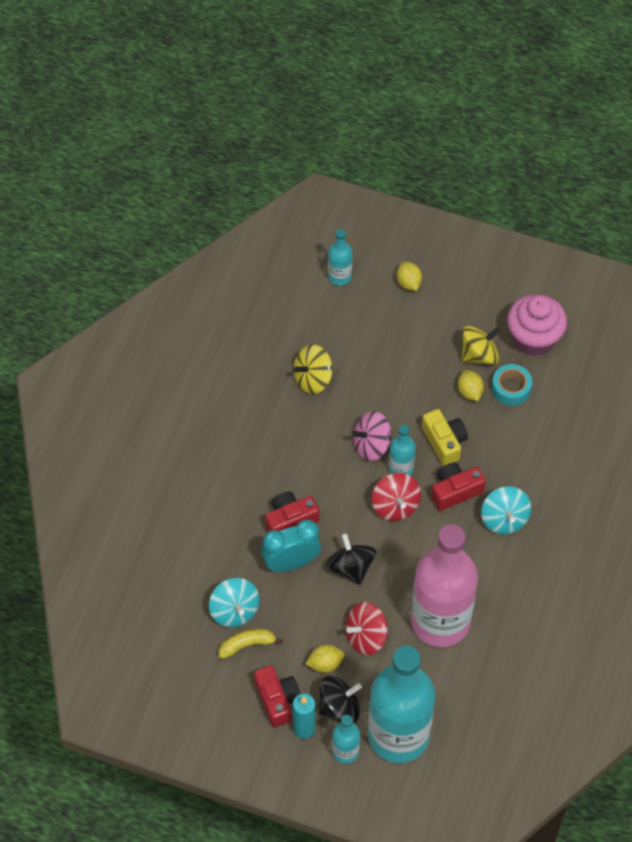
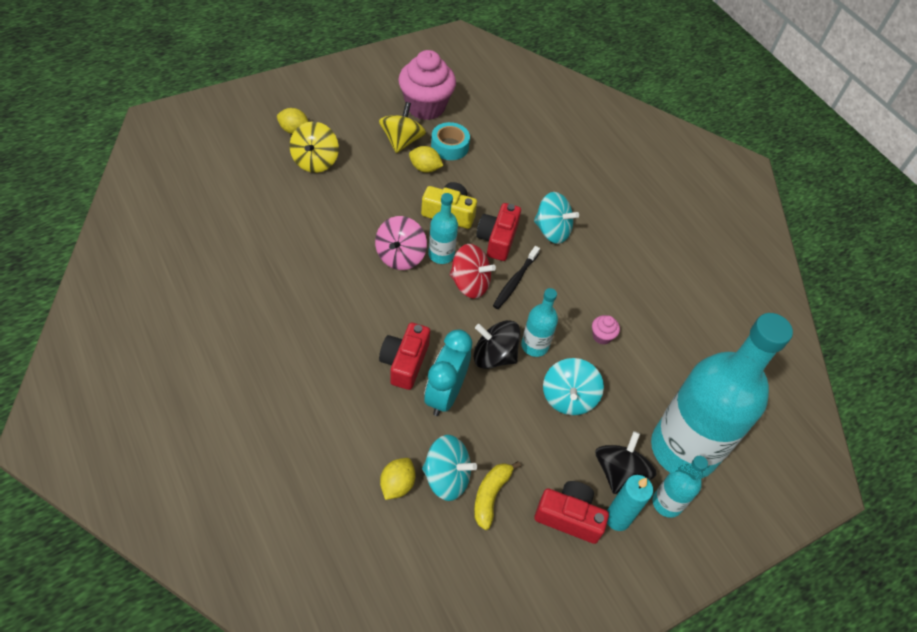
camera: 55 degrees left, 5 degrees down
(313, 379) = (297, 244): yellow spinning top -> yellow spinning top (315, 161)
(325, 664) = (567, 449): yellow lemon -> yellow lemon (397, 484)
(339, 276) = (234, 160): turquoise bottle -> turquoise bottle (534, 345)
(366, 636) = (568, 397): red spinning top -> turquoise spinning top
(429, 531) = (515, 281): none -> black toothbrush
(440, 621) = (602, 336): pink bottle -> pink cupcake

